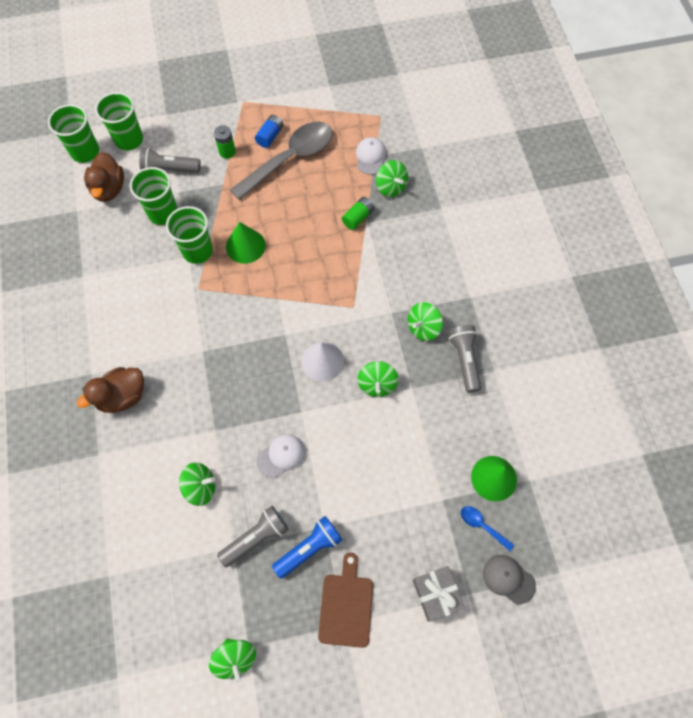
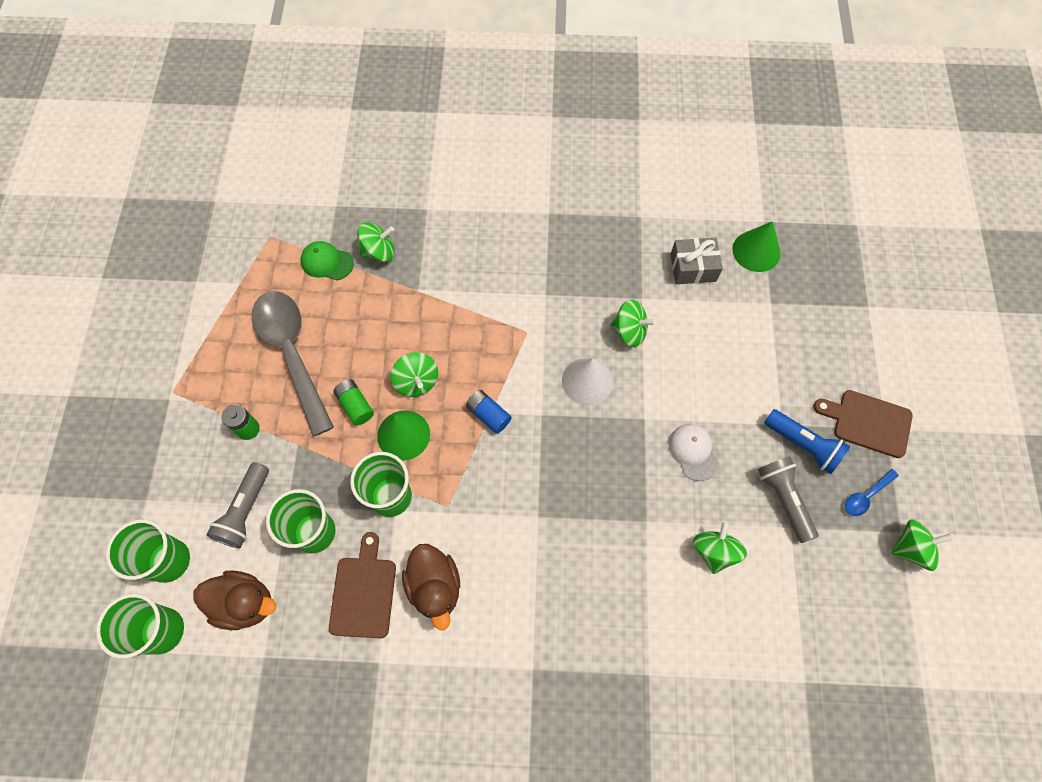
camera: 75 degrees left, 0 degrees up
(122, 396) = (576, 630): brown duck -> brown duck (435, 587)
(127, 254) = (363, 592): none -> brown cutting board
(270, 136) = (245, 370): blue battery -> blue battery (488, 415)
(309, 548) = (803, 445): blue flashlight -> blue flashlight turned 150 degrees clockwise
(358, 218) = (408, 297): green battery -> green battery (355, 406)
(370, 157) = (327, 262): white cap -> green cap
(423, 328) = (573, 268): green spinning top -> green spinning top (416, 382)
(436, 594) = (865, 335): grey gift -> grey gift (693, 267)
(464, 360) = (621, 240): grey flashlight -> none
(482, 525) = (803, 275): blue spoon -> blue spoon (866, 496)
(508, 579) = (858, 268): grey cap -> none

